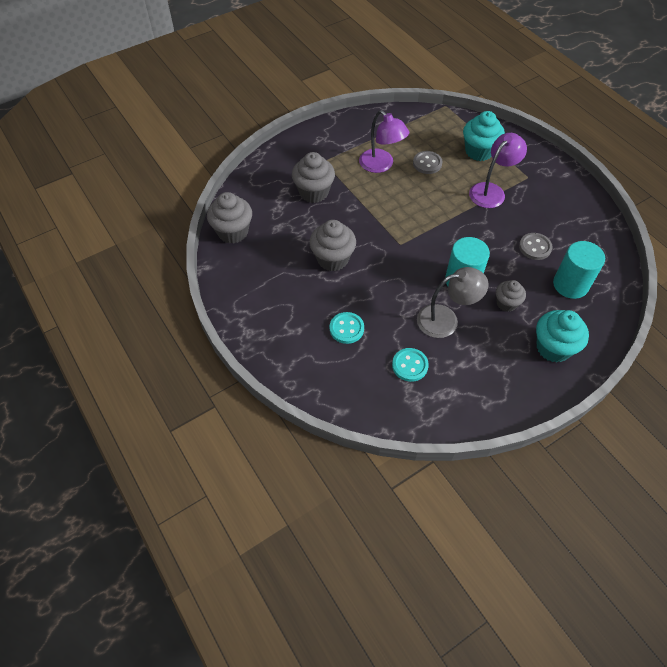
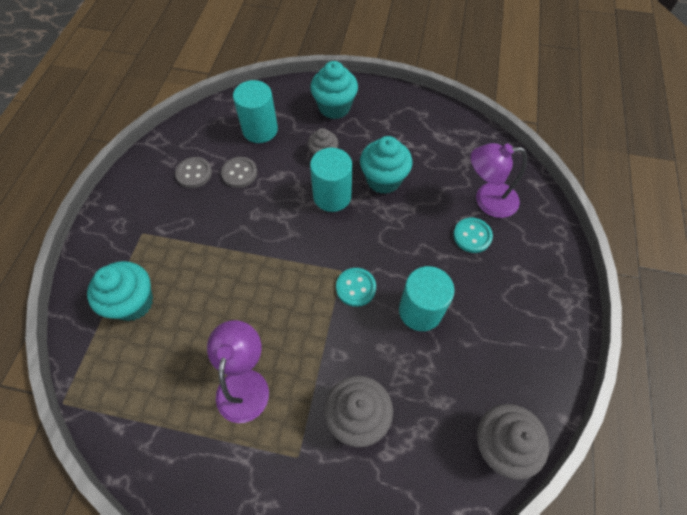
camera: 135 degrees left, 5 degrees up
(332, 259) = (420, 311): grey cupcake -> turquoise cylinder
(410, 365) = (449, 172): turquoise button -> turquoise button (356, 287)
(427, 163) = (199, 337): grey button -> grey button (194, 173)
(446, 319) = (383, 180): grey lamp -> turquoise cupcake
(491, 191) = (192, 249): purple lamp -> purple lamp (487, 200)

